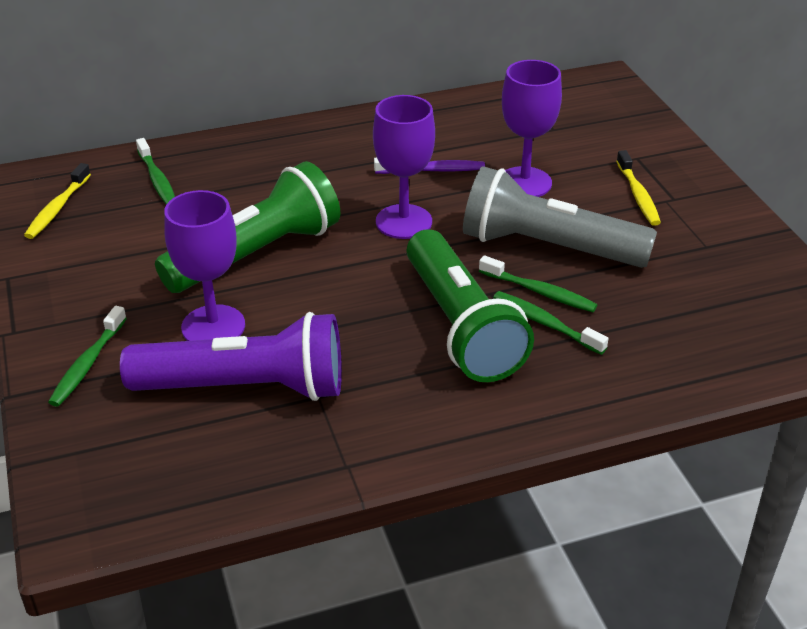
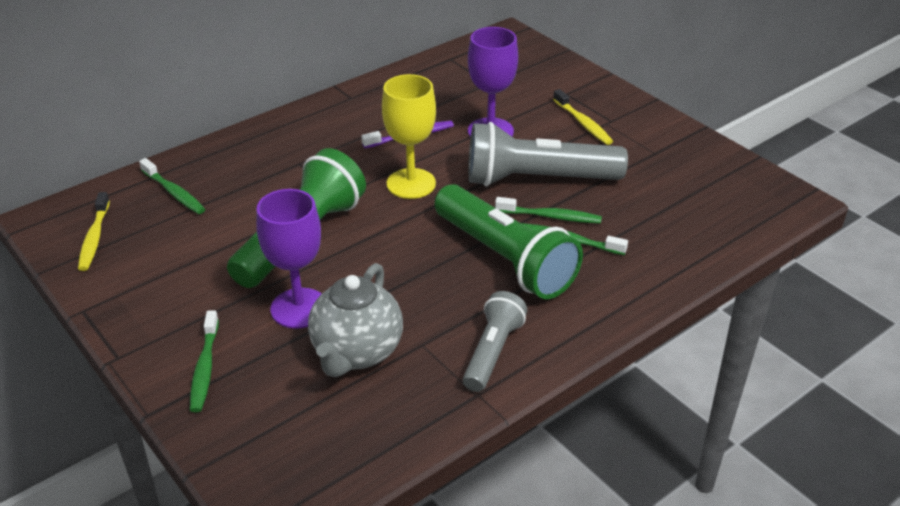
camera: 20 degrees left, 0 degrees up
(245, 387) = (356, 352): purple flashlight -> grey teapot
(389, 425) = (492, 352): none -> grey flashlight
(404, 222) = (411, 184): purple goblet -> yellow goblet

